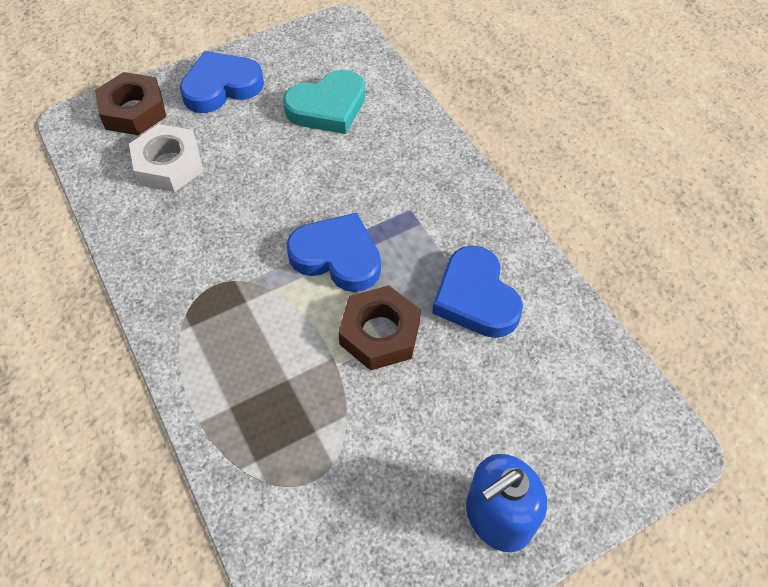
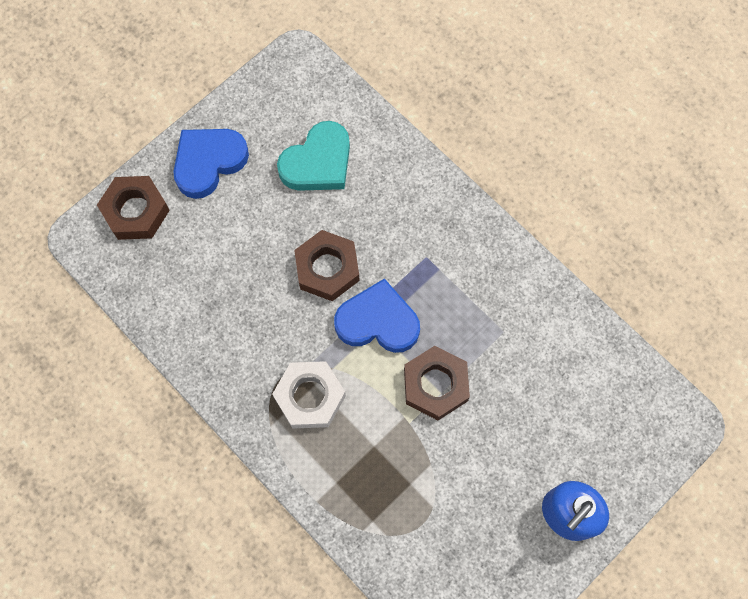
camera: 15 degrees left, 15 degrees up
(169, 165) = (194, 264): white nut -> white nut (309, 397)
(302, 197) = (327, 269): none -> brown nut
(475, 297) = (505, 331): blue heart -> none

